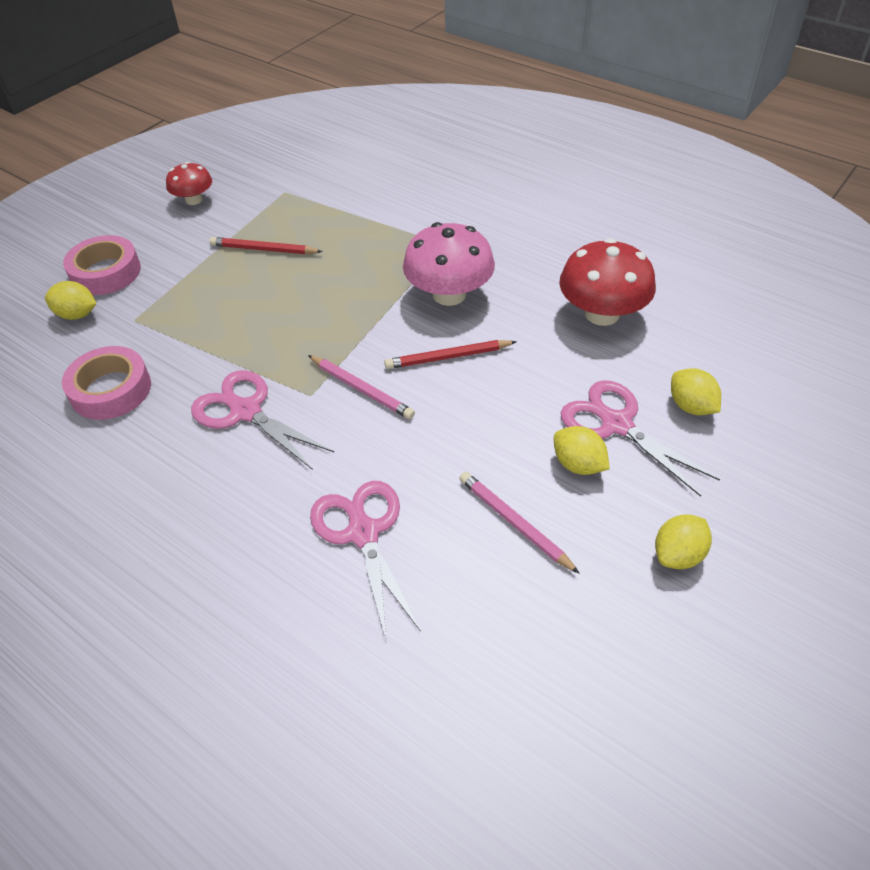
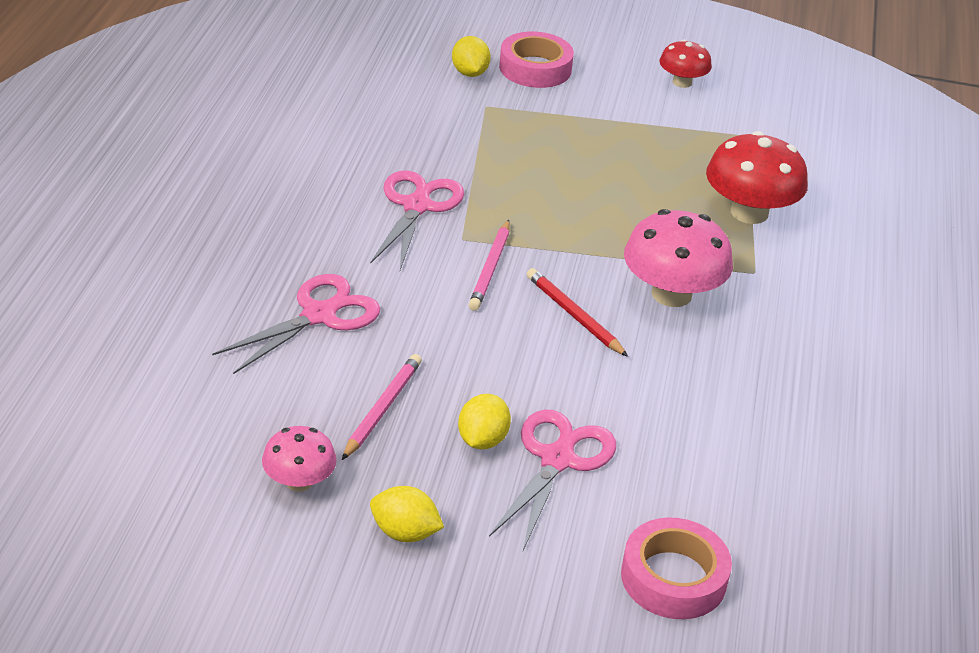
camera: 60 degrees right, 10 degrees down
(111, 390) = (393, 123): pink tape -> pink tape (673, 577)
(263, 249) = (642, 150): red pencil -> none
(591, 618) = (299, 481): none -> pink mushroom
(602, 314) = (728, 419): red mushroom -> red mushroom (749, 212)
(691, 406) = (623, 516): yellow lemon -> none

